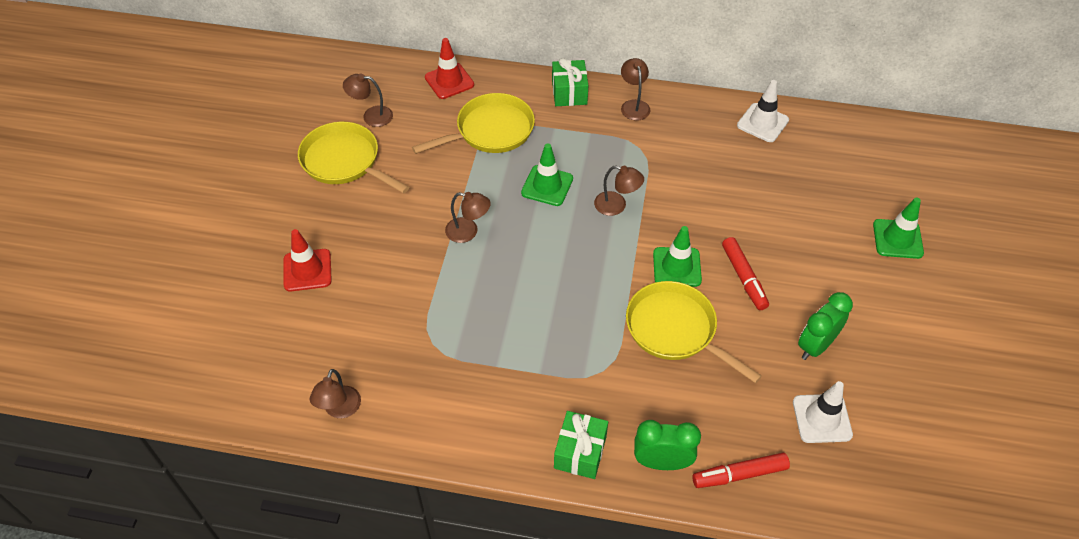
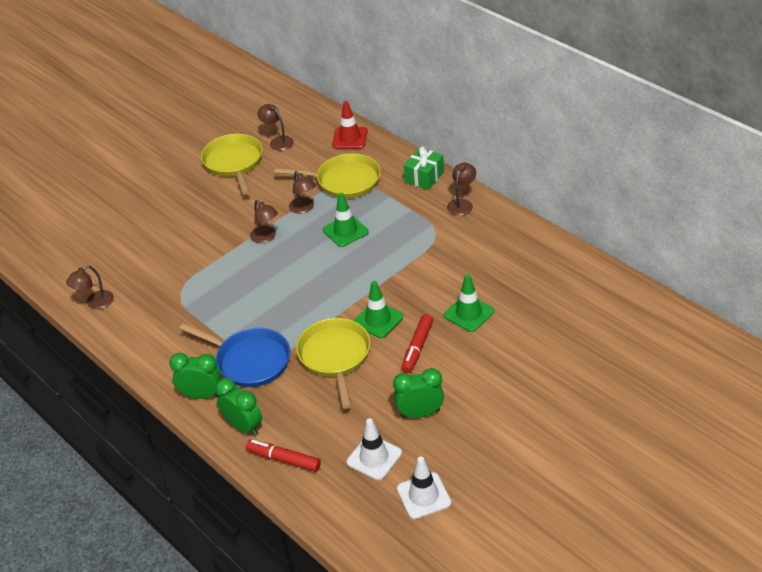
camera: 40 degrees right, 10 degrees down
(307, 270) = (151, 218): red traffic cone -> none
(580, 452) = (202, 395): green gift -> green clock
(591, 382) = (249, 361): none -> blue pan
(616, 206) = (379, 264): brown lamp -> brown lamp (304, 208)
(762, 123) = (547, 254): white traffic cone -> white traffic cone (423, 496)
(897, 239) = (563, 377): green traffic cone -> green traffic cone (469, 313)

